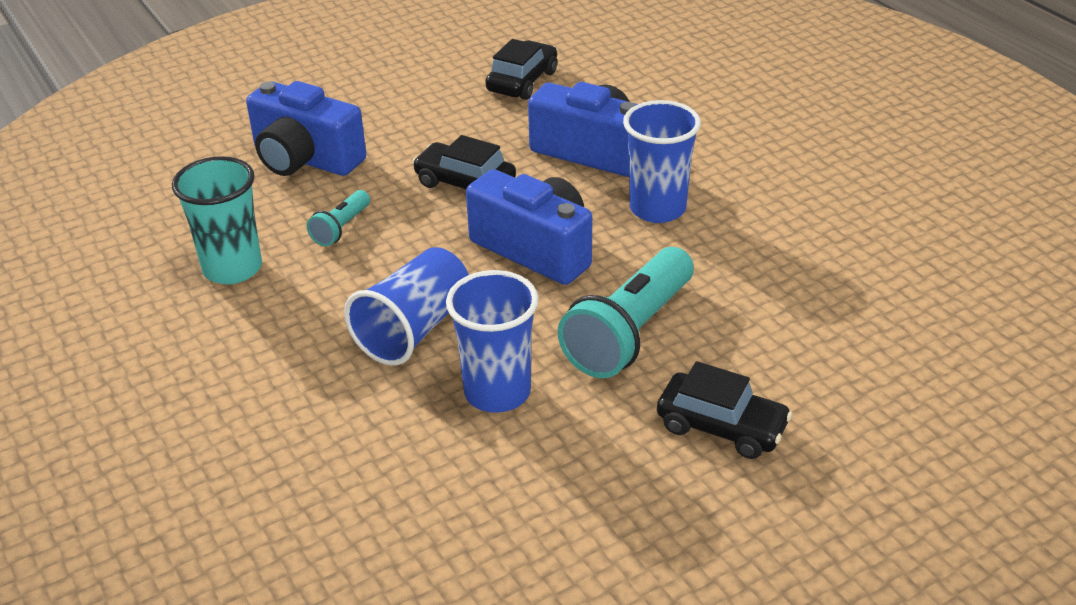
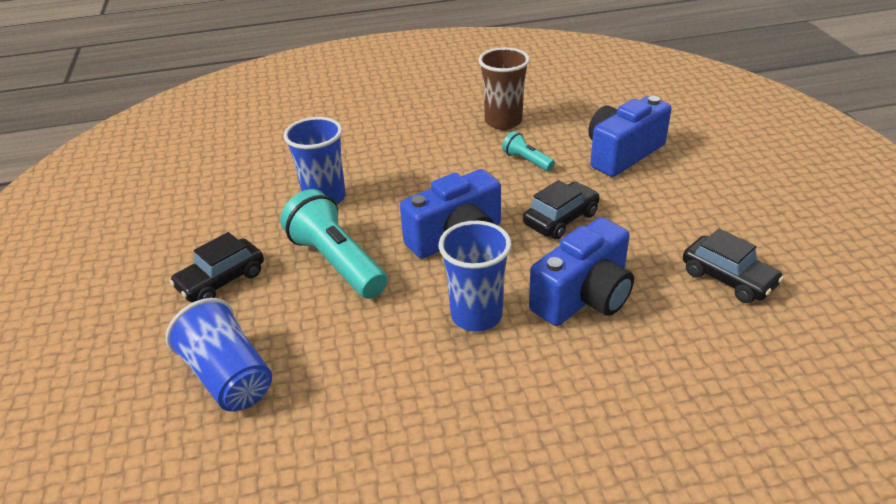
camera: 110 degrees right, 0 degrees up
(232, 268) = (503, 121): turquoise cup -> brown cup
(414, 329) = (403, 176): blue cup -> blue cup (229, 376)

